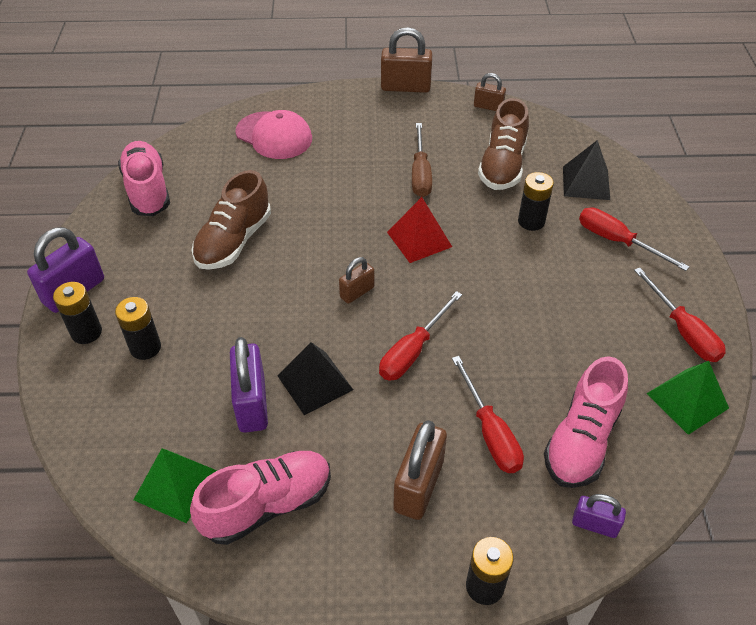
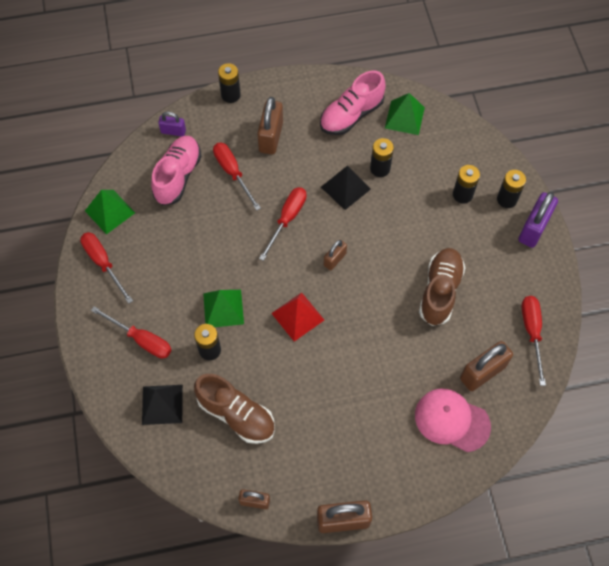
camera: 170 degrees right, 15 degrees up
(147, 190) = (532, 332): pink shoe -> red screwdriver
(222, 166) = (482, 372): none -> brown padlock
(252, 403) = (380, 168): purple padlock -> black battery
(420, 173) = (308, 391): brown screwdriver -> none
(502, 165) = (236, 414): brown shoe -> brown shoe turned 120 degrees clockwise
(513, 259) = (223, 308): none -> green pyramid

